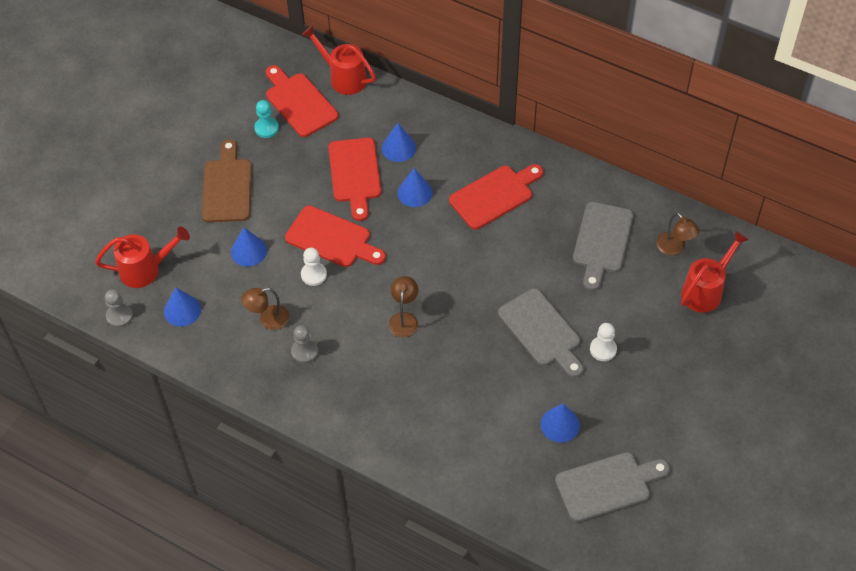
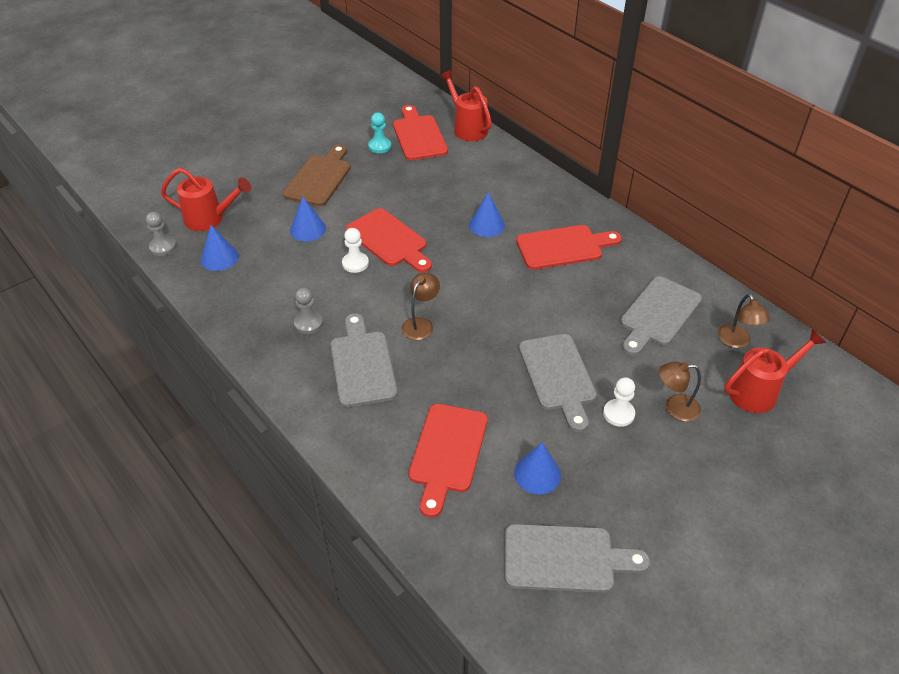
camera: 20 degrees right, 10 degrees down
(268, 319) = (291, 287): brown lamp -> brown lamp (674, 408)
(355, 174) = (438, 197): red cutting board -> red cutting board (447, 452)
(373, 376) = (362, 365): none -> grey cutting board
(398, 148) = (489, 188): blue cone -> none

